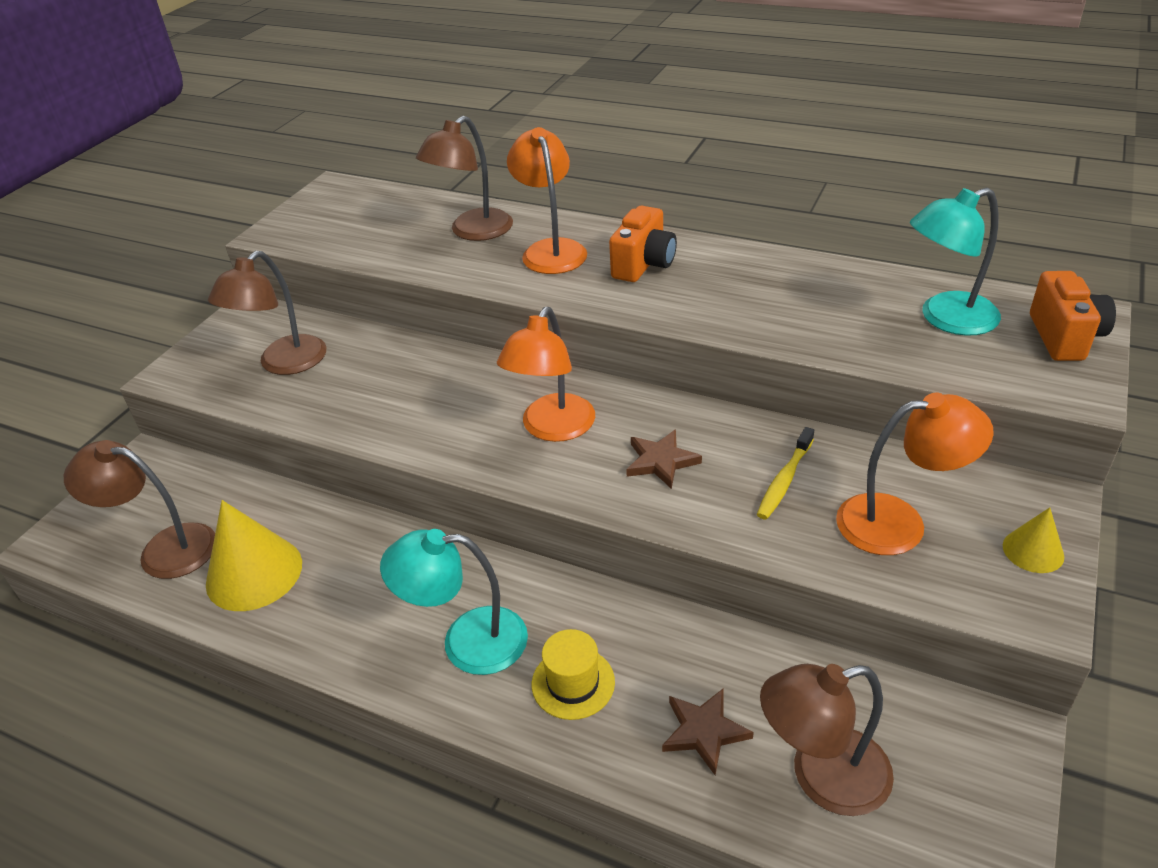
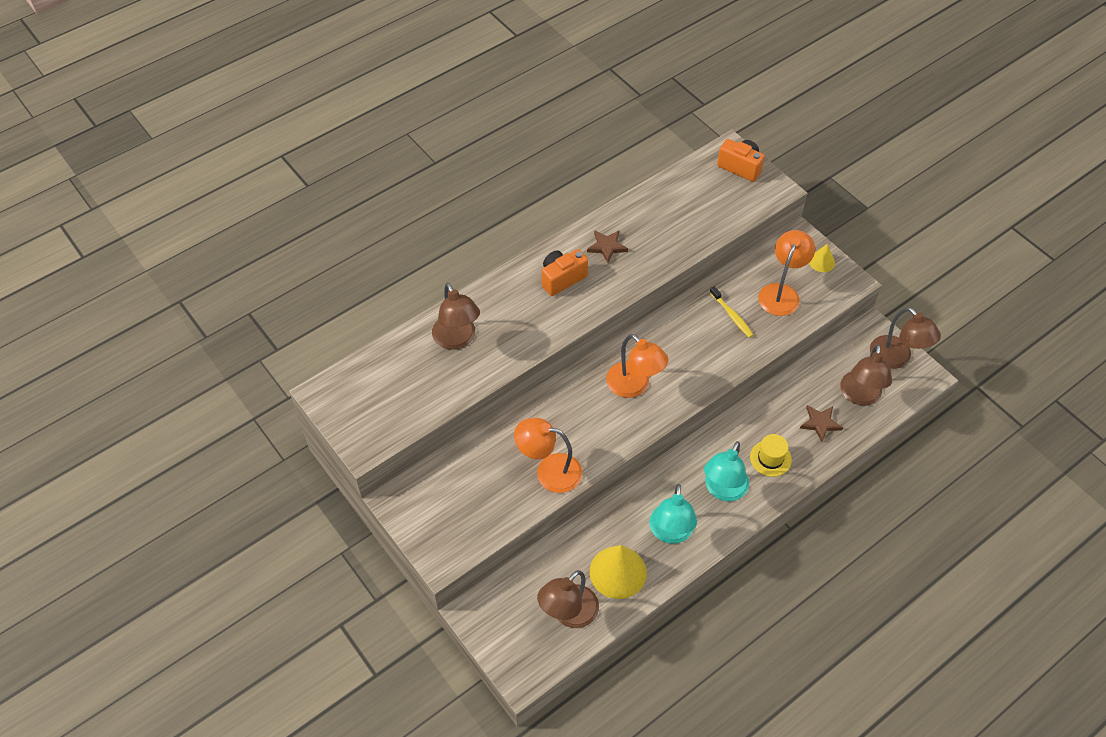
camera: 65 degrees left, 15 degrees up
(283, 364) = (477, 494): brown lamp -> brown lamp (896, 358)
(551, 250) = (511, 311): orange lamp -> orange lamp (549, 471)
(643, 265) = (562, 279): orange camera -> orange camera turned 90 degrees counterclockwise
(661, 461) = (689, 354): brown star -> brown star (607, 247)
(946, 319) = (699, 195): turquoise lamp -> turquoise lamp (670, 533)

